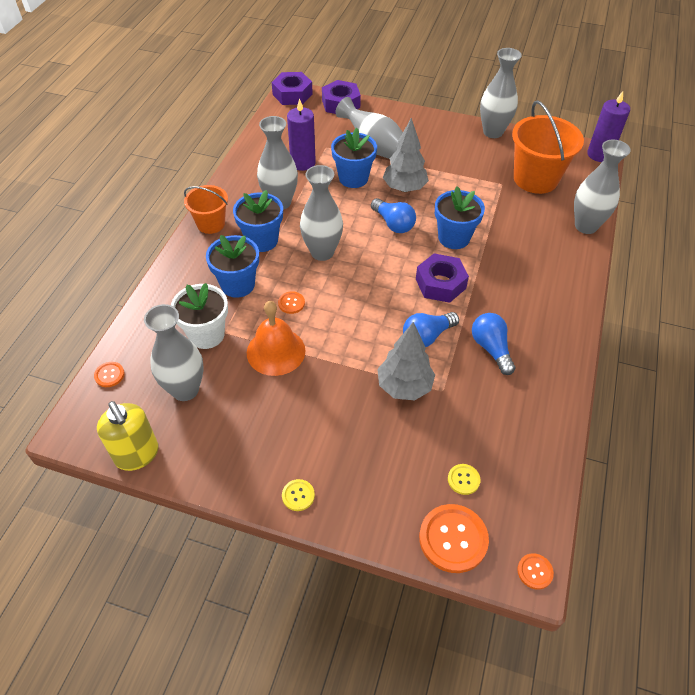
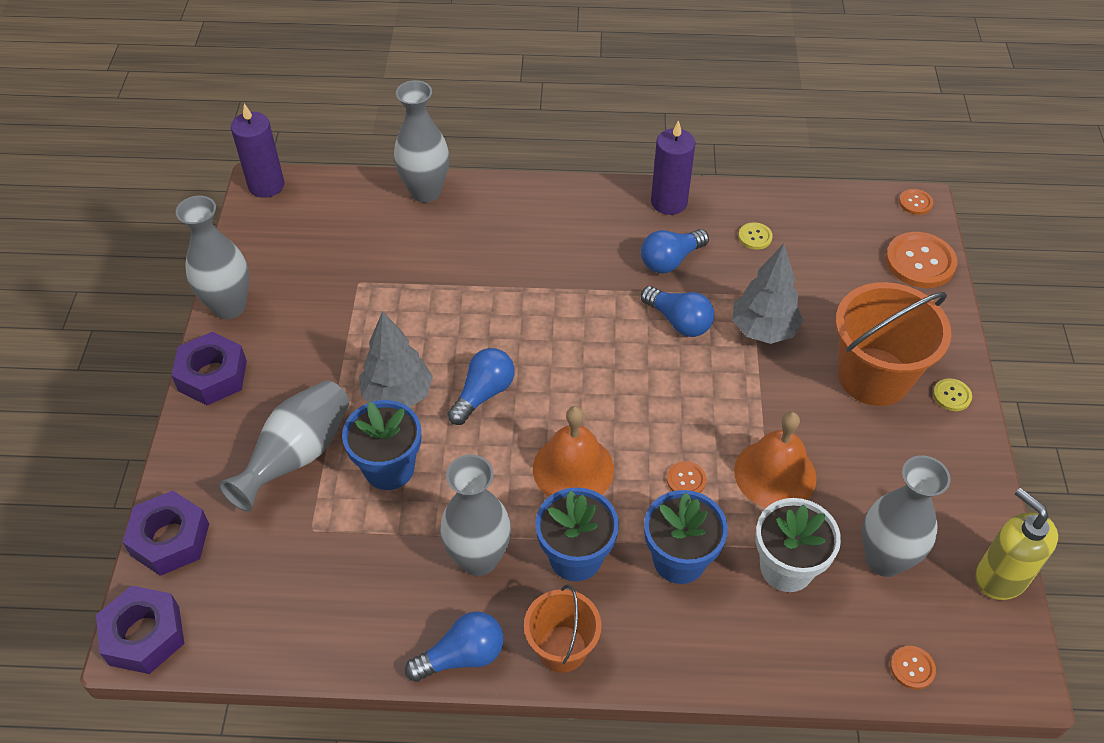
camera: 105 degrees left, 0 degrees up
(137, 454) = (1000, 577): yellow soap dispenser -> yellow soap dispenser turned 75 degrees counterclockwise
(227, 187) = (462, 656): none -> blue light bulb
(303, 163) = (364, 554): purple candle -> purple candle (669, 202)
(322, 252) = (573, 468): grey vase -> orange bell
(440, 283) = (584, 322): purple nut -> purple nut (212, 375)
(454, 238) = (491, 320): blue flower pot -> none
(463, 479) = (852, 262): yellow button -> yellow button (755, 237)
(535, 179) = (338, 247): orange bucket -> orange bucket (874, 376)

